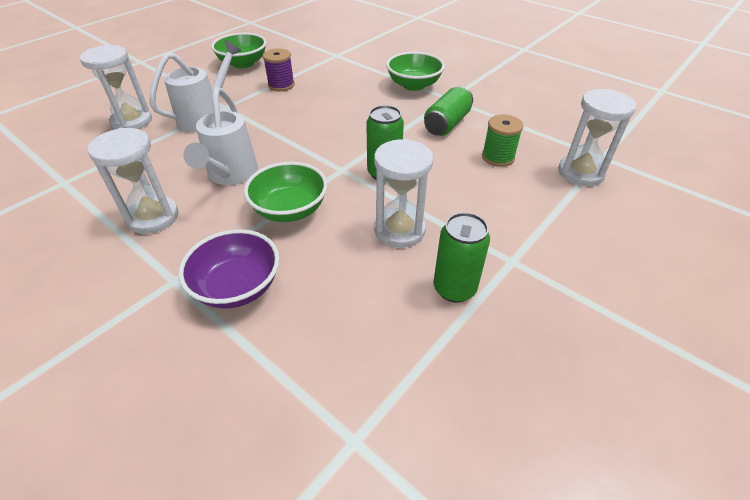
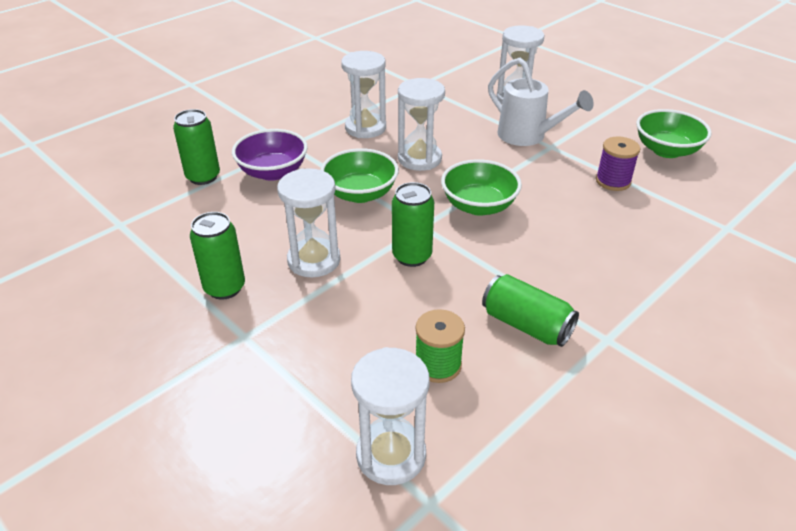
camera: 95 degrees right, 5 degrees down
(230, 175) = (419, 159): white watering can -> white hourglass
(238, 362) = (203, 177): none -> green can
(414, 85) = (644, 303): green bowl -> green bowl (478, 206)

